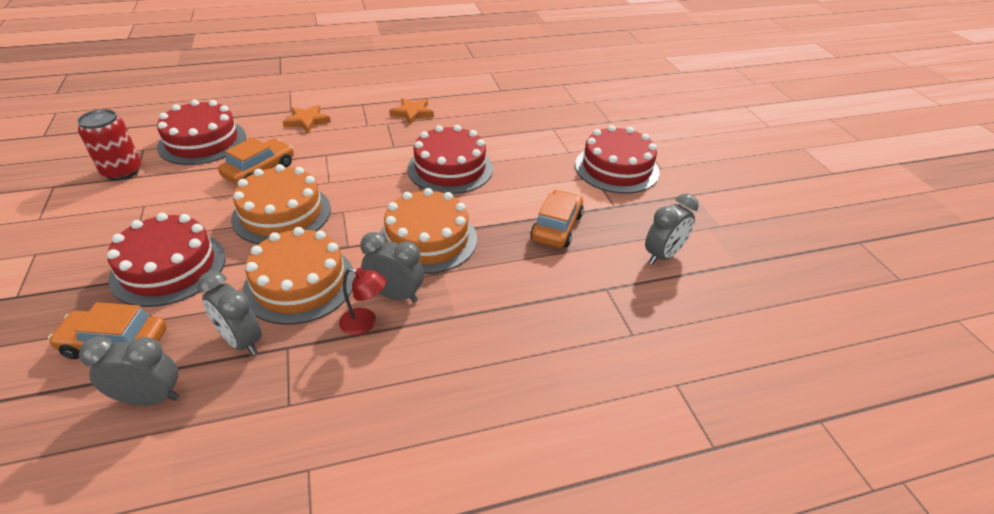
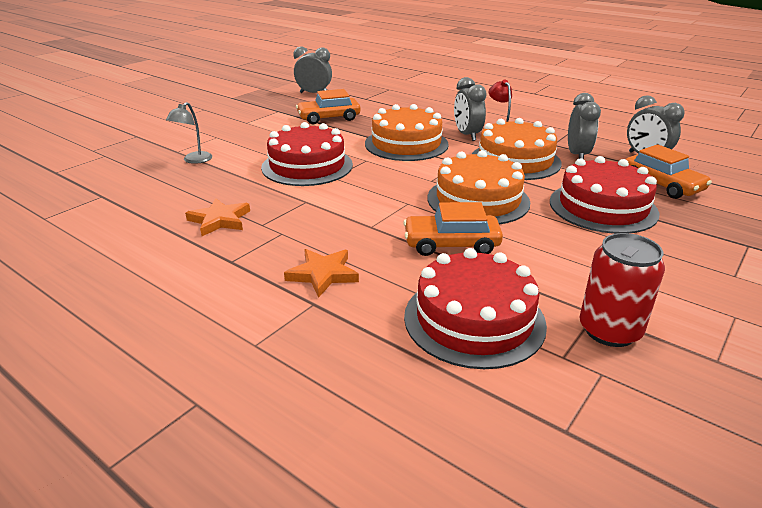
camera: 125 degrees left, 10 degrees down
(524, 129) = (194, 160): none -> grey lamp
(616, 168) = (224, 119): red cake -> none

